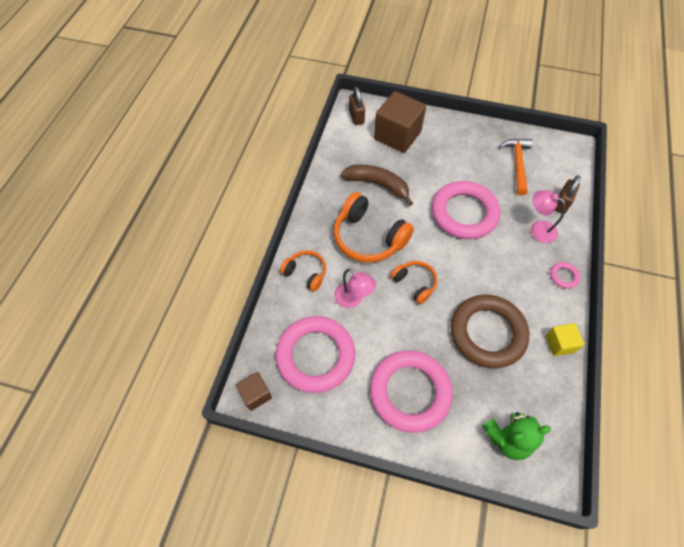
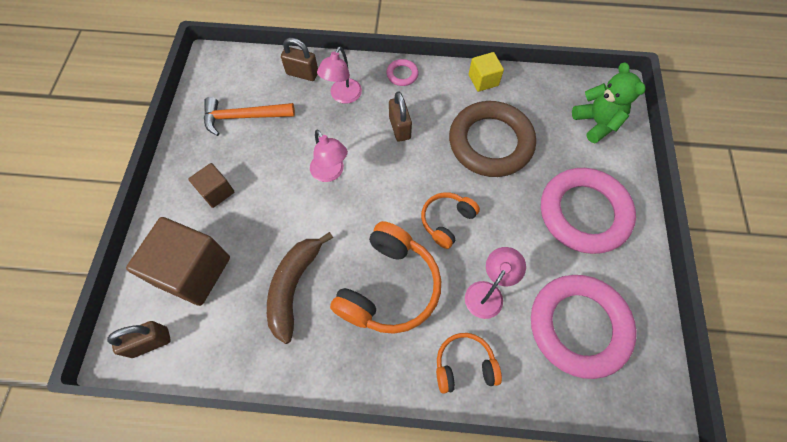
camera: 100 degrees left, 5 degrees up
(256, 394) = (654, 393): brown cube -> brown cube (216, 192)
(306, 273) = (464, 365): orange headphones -> orange headphones turned 60 degrees clockwise
(464, 213) = (330, 173): pink ring -> pink lamp
(505, 265) = (399, 128): none -> brown padlock

